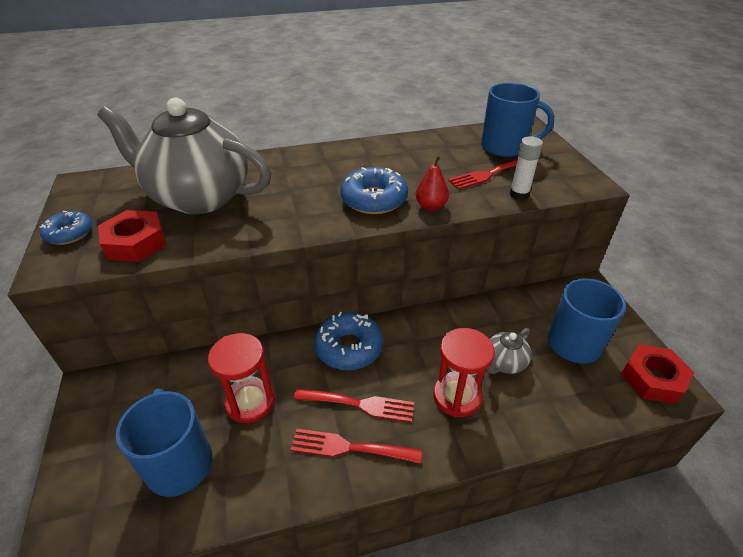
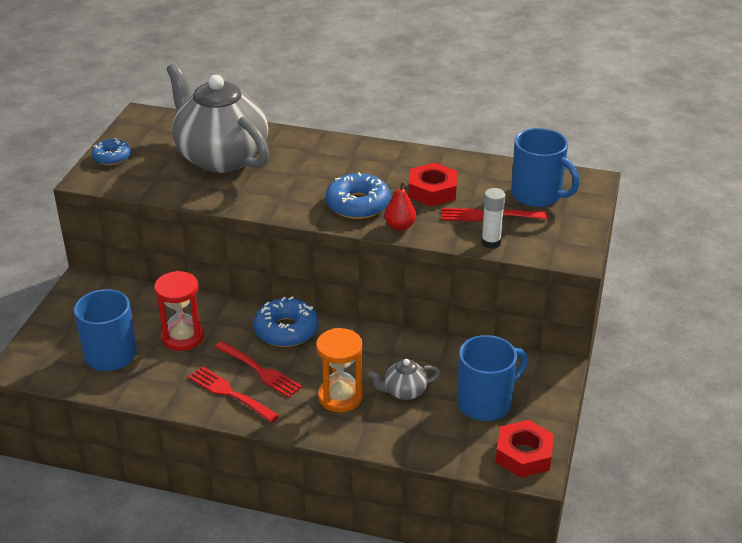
camera: 30 degrees right, 5 degrees down
(135, 243) = (151, 180): red nut -> red nut (432, 191)
(457, 396) = (340, 397): red hourglass -> orange hourglass

